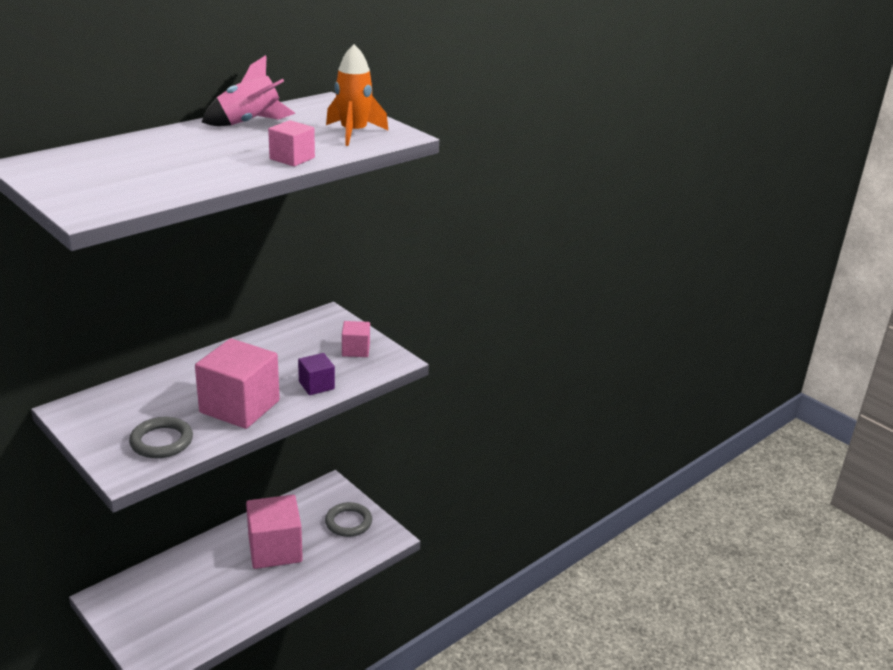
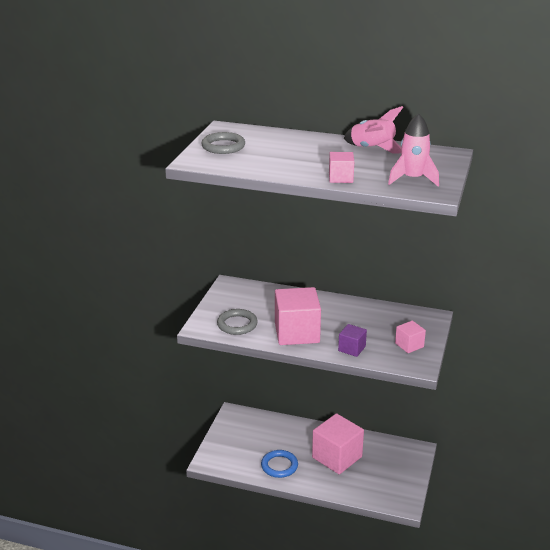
camera: 60 degrees right, 0 degrees up
(235, 603) = (279, 466): none -> blue ring
(348, 522) = (396, 476): grey ring -> grey ring (223, 146)
(354, 133) = (412, 179): orange rocket -> pink rocket

